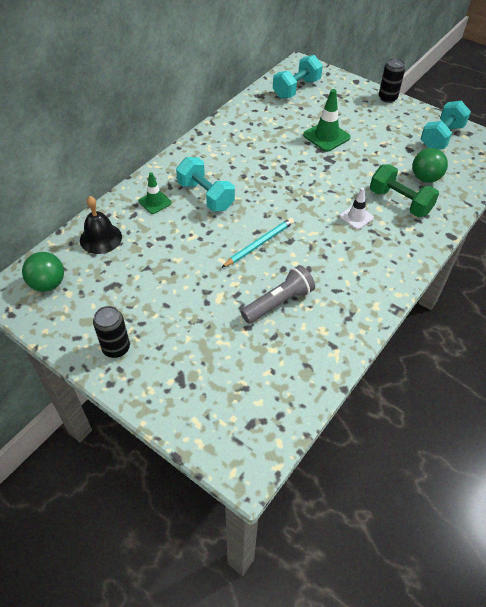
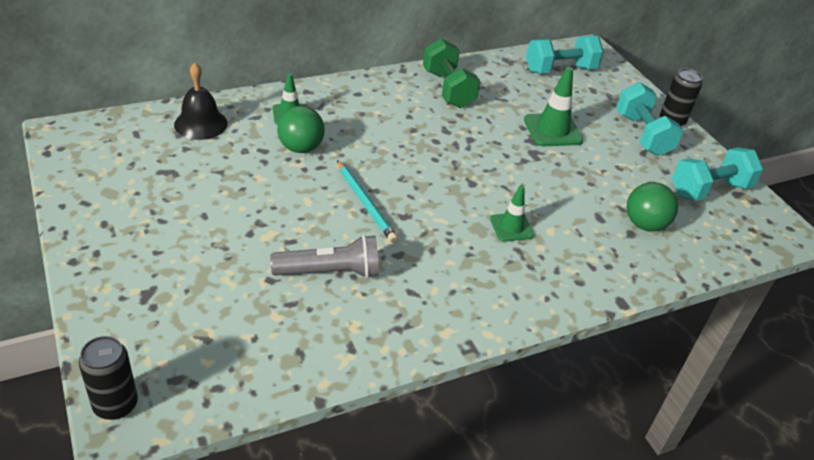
camera: 25 degrees right, 10 degrees down
(48, 284) = (108, 142): green ball -> green ball (300, 148)
(116, 348) = (112, 231): black can -> black can (115, 405)
(205, 196) = (350, 131): turquoise dumbbell -> turquoise dumbbell (642, 135)
(259, 244) = (365, 203): turquoise pencil -> turquoise pencil turned 75 degrees clockwise
(356, 217) = (511, 227): white traffic cone -> green traffic cone
(400, 202) = (584, 236): green dumbbell -> green dumbbell (448, 89)

